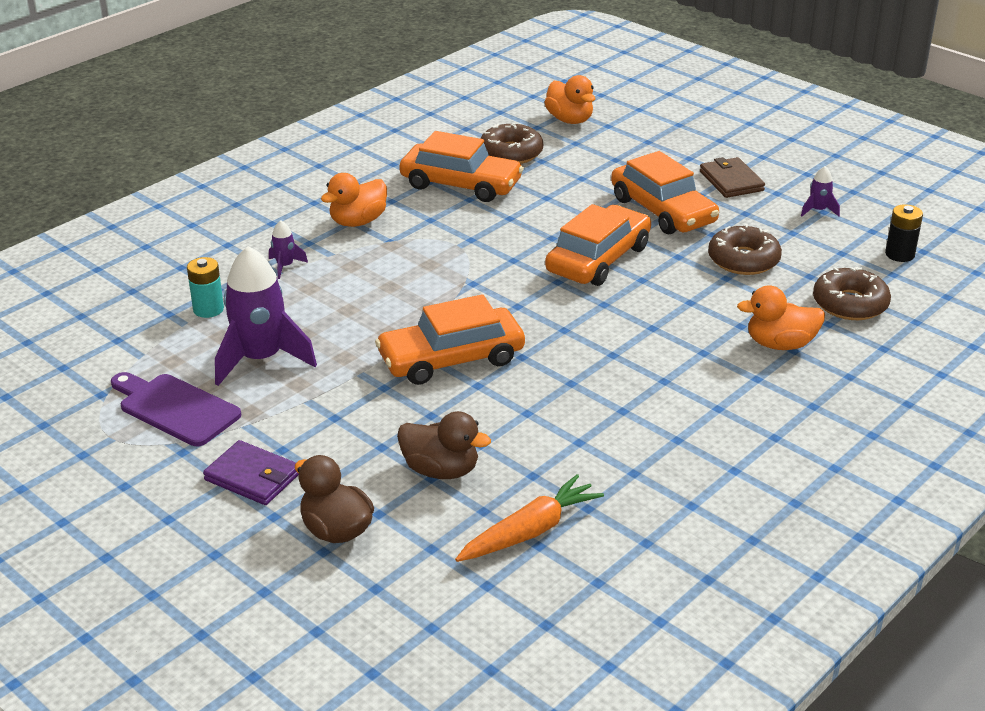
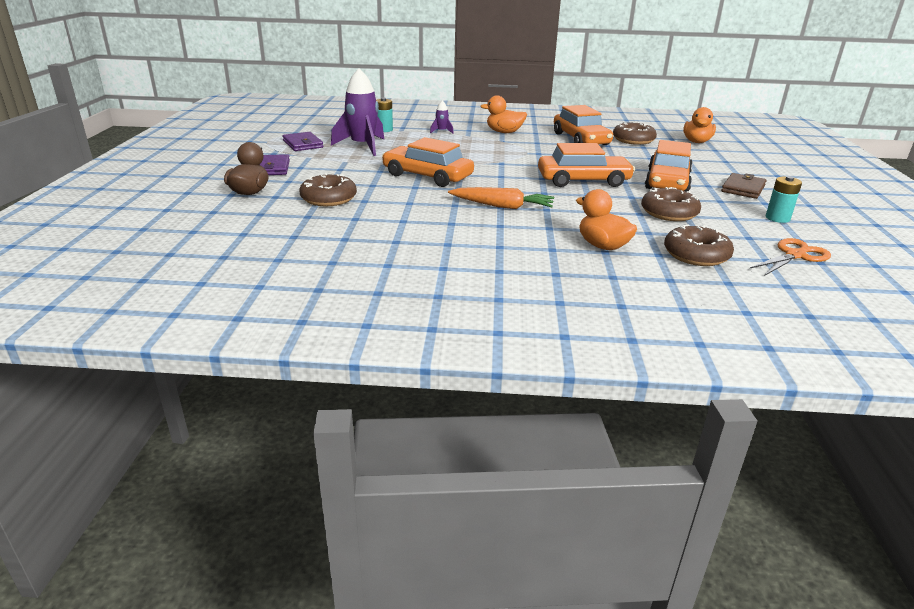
camera: 50 degrees right, 5 degrees down
(175, 408) = (303, 144): purple cutting board -> purple wallet
(441, 470) = (328, 198): brown duck -> brown donut
(530, 531) = (303, 231): orange carrot -> orange carrot (502, 206)
(818, 210) = (777, 218): purple rocket -> turquoise battery
(899, 254) = (795, 255): black battery -> orange scissors

